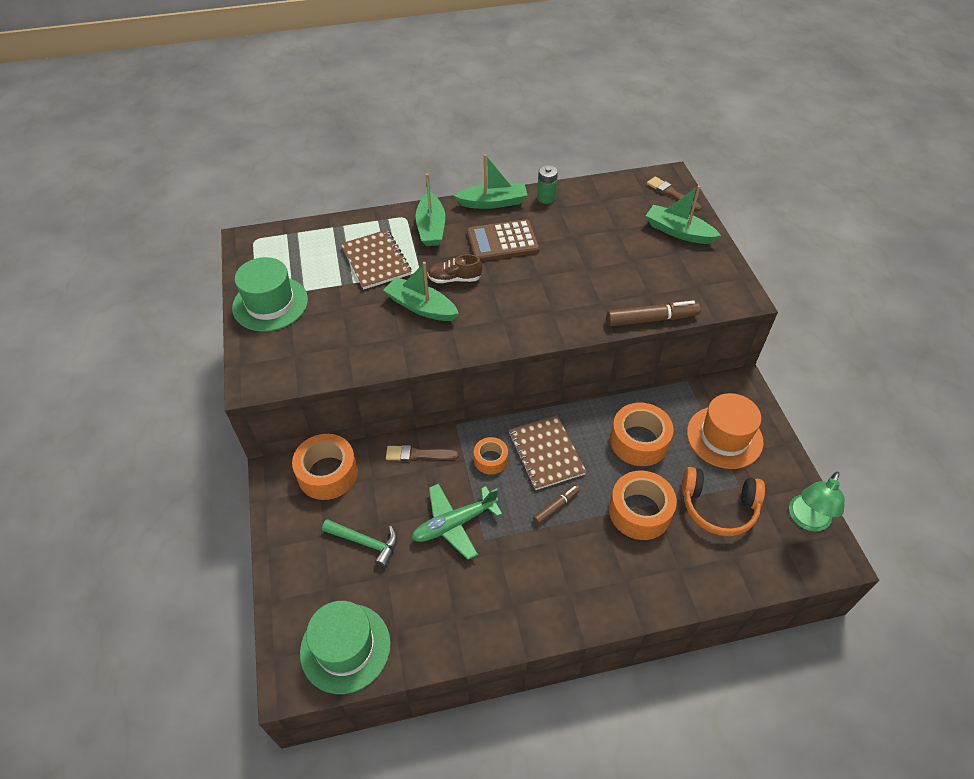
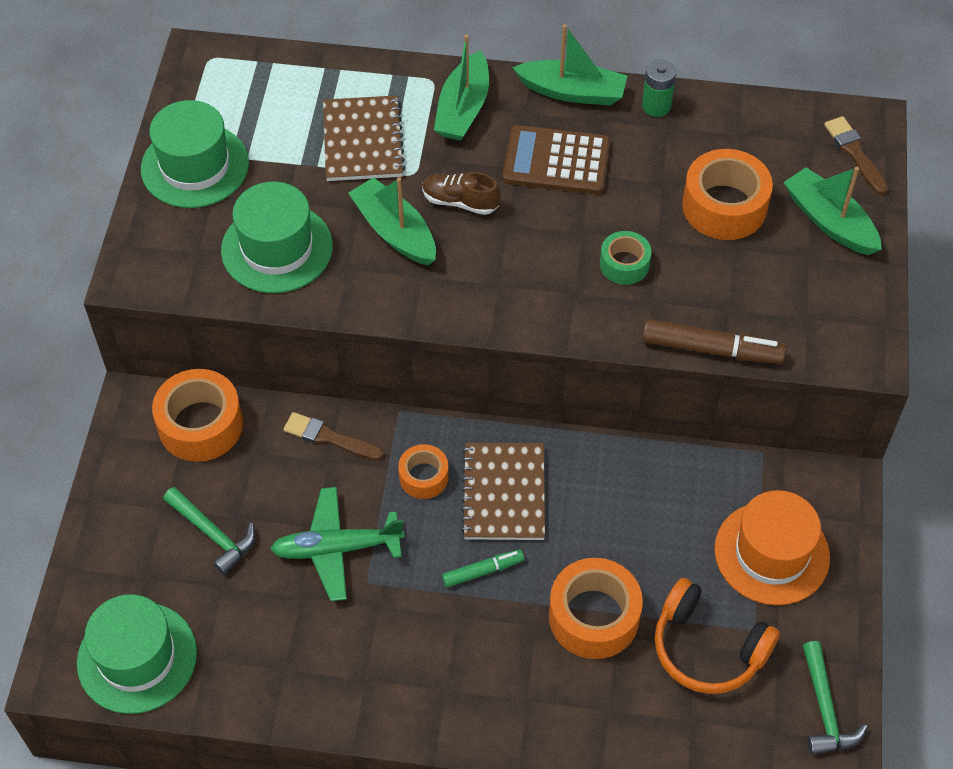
camera: 20 degrees right, 5 degrees up
(347, 338) = (277, 248): none -> green hat
(556, 506) = (483, 571): brown marker -> green marker
(573, 286) = (624, 264): none -> green tape
(639, 441) = (643, 518): orange tape -> orange tape (724, 206)
(806, 520) = (824, 709): green lamp -> green hammer

